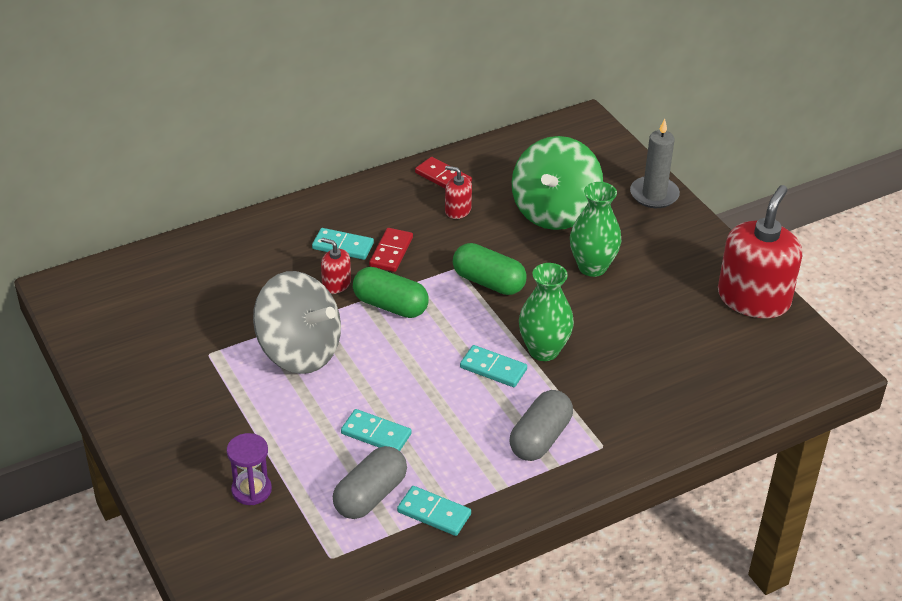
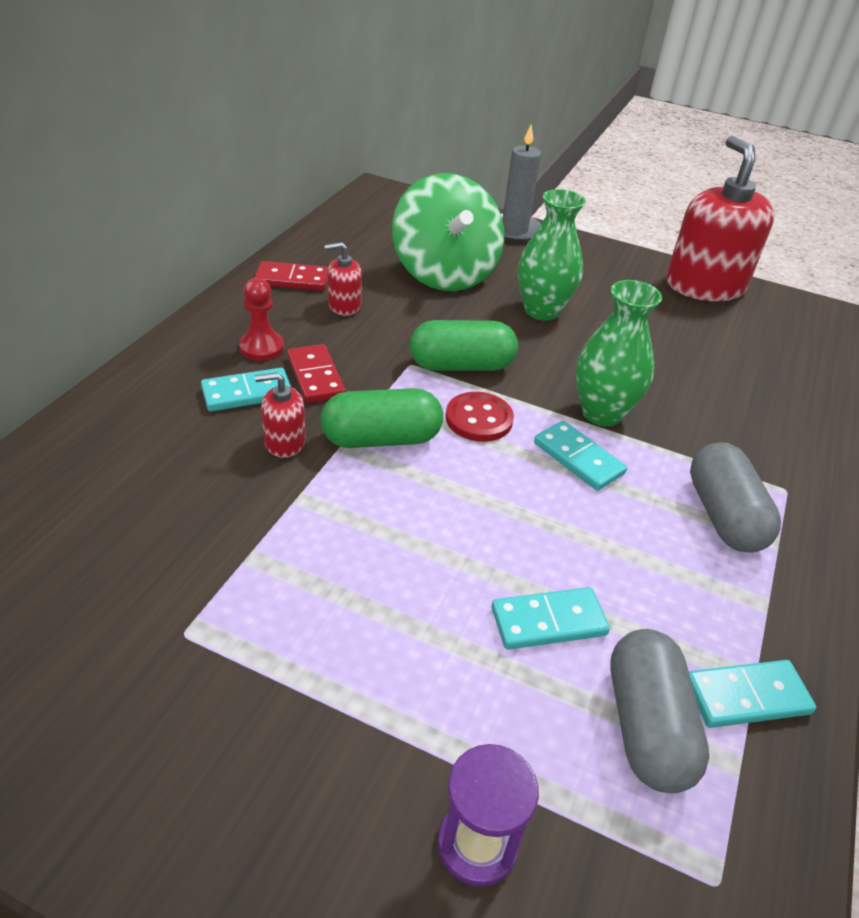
camera: 40 degrees left, 0 degrees up
(299, 351) = (323, 557): grey spinning top -> none
(377, 220) = (262, 348): none -> red pawn
(460, 319) = (479, 419): none -> red button
(493, 368) = (578, 458): turquoise domino -> turquoise domino turned 60 degrees clockwise

